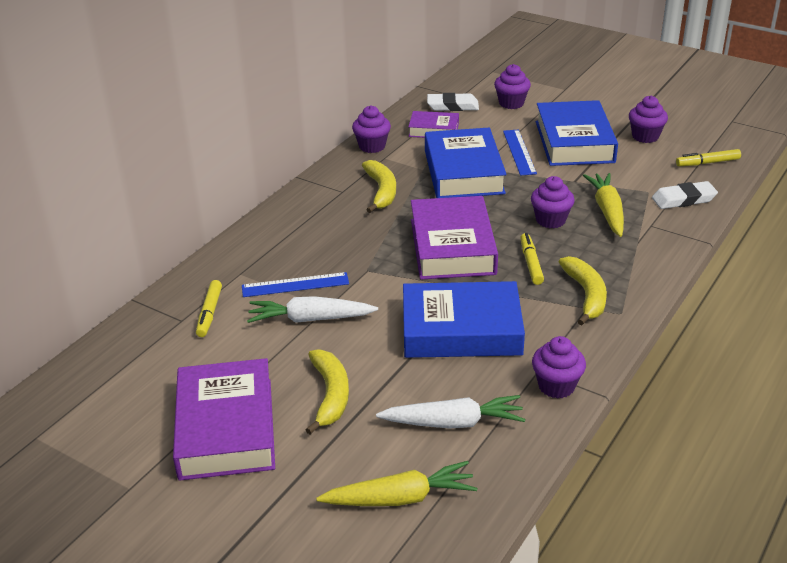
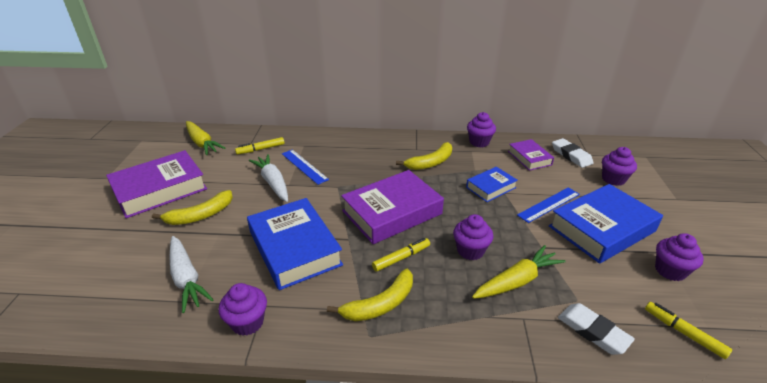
camera: 60 degrees right, 0 degrees up
(400, 498) = (103, 278): yellow carrot -> yellow carrot (202, 143)
(463, 172) = (491, 187): blue book -> blue book, size x0.54

